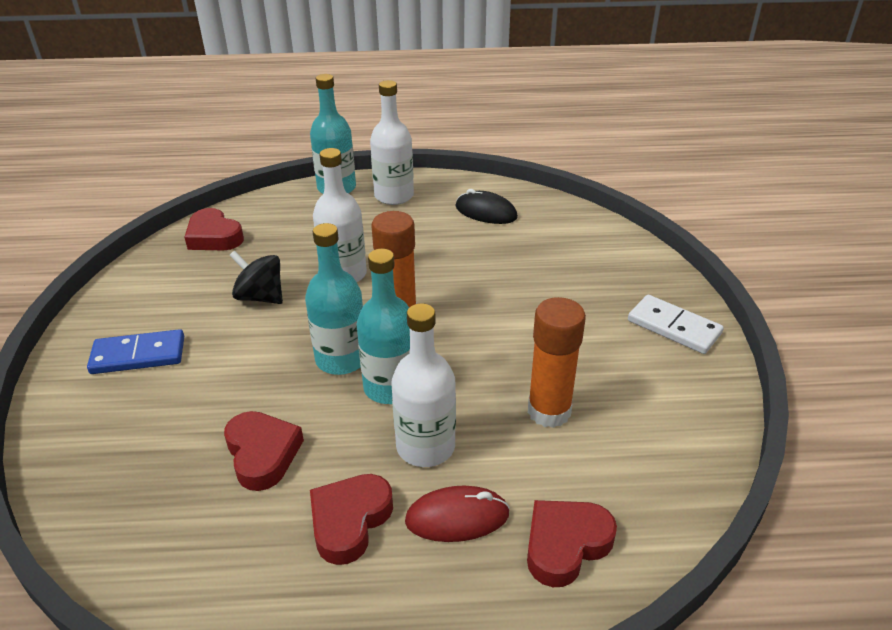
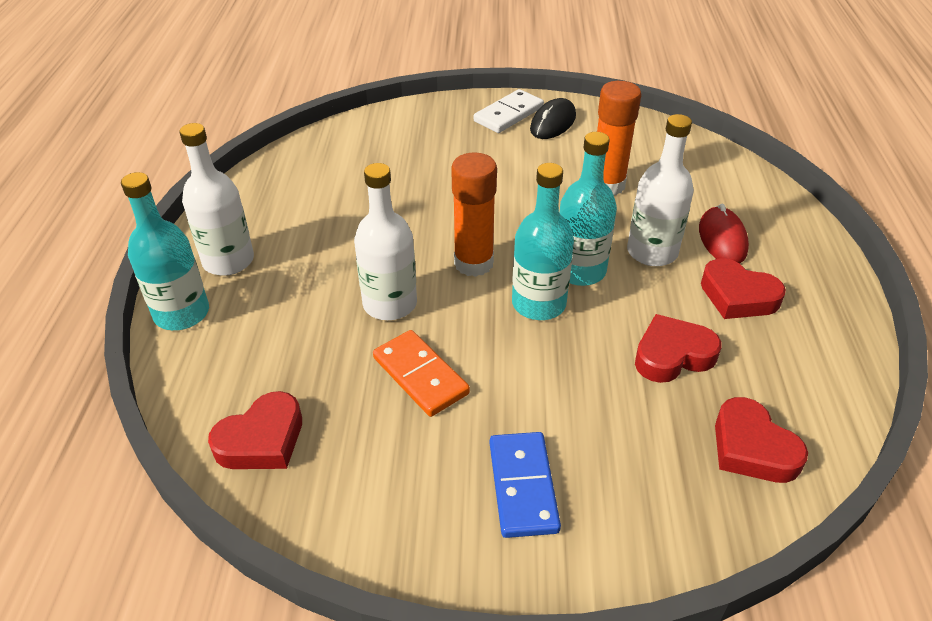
camera: 85 degrees left, 5 degrees up
(260, 297) = (420, 376): black spinning top -> orange domino
(486, 212) = (296, 193): black mouse -> black mouse (553, 123)
(565, 545) = (735, 192): red heart -> red heart (752, 448)

